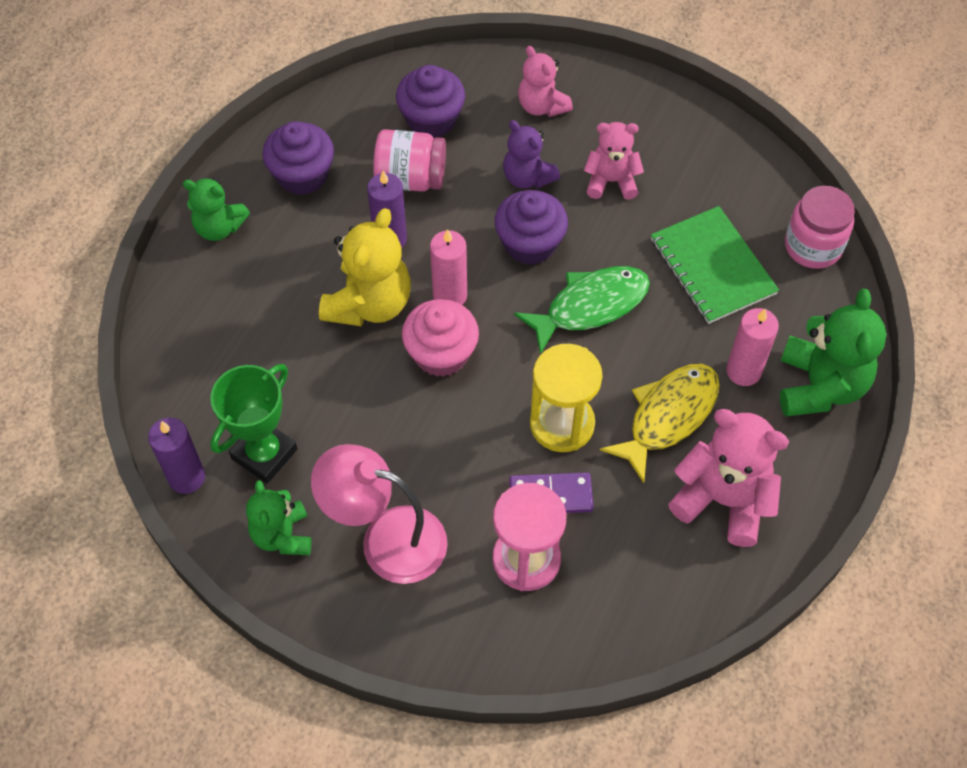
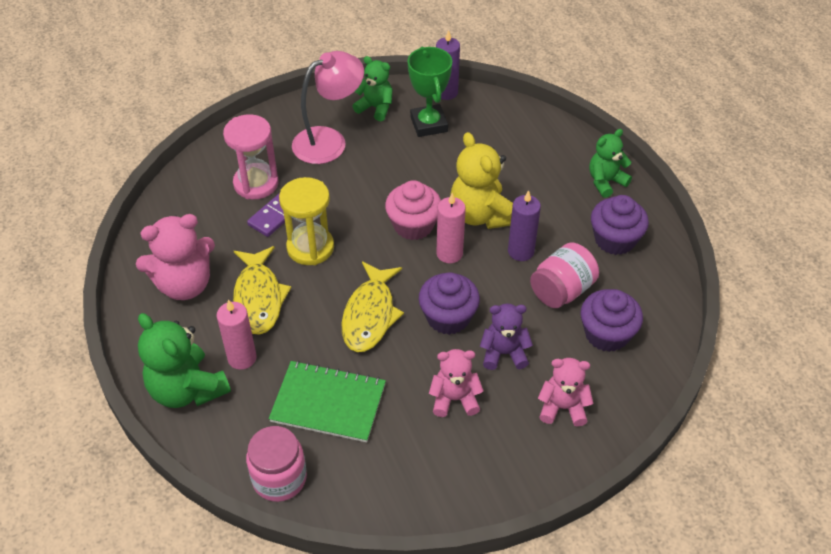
camera: 130 degrees right, 10 degrees down
(590, 306) = (370, 315): green fish -> yellow fish
(611, 181) = (454, 399): pink teddy bear -> pink teddy bear turned 135 degrees counterclockwise

